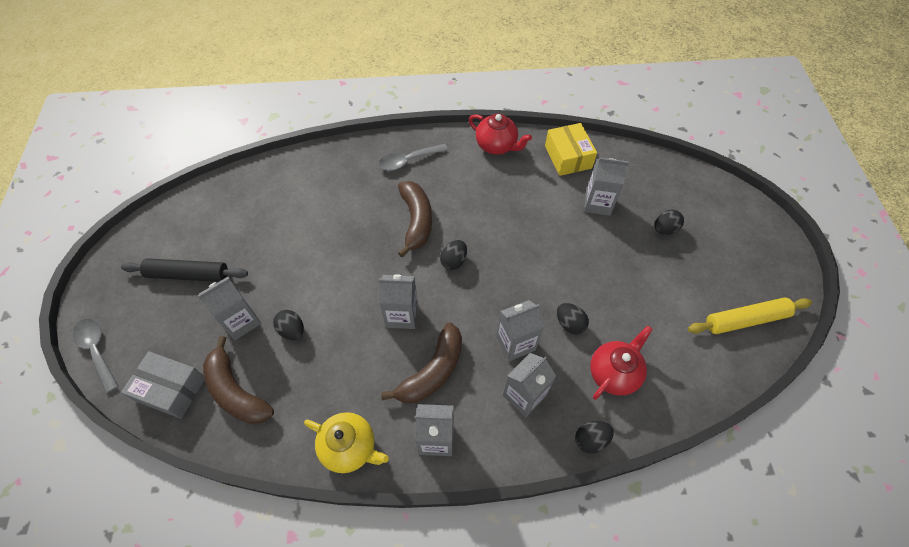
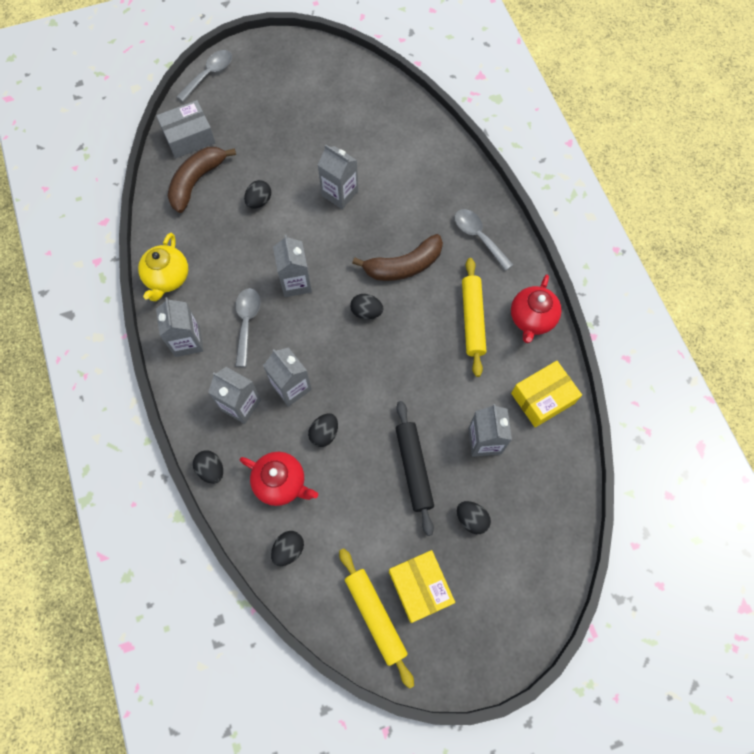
camera: 75 degrees right, 10 degrees up
(171, 389) = (189, 137): grey box -> grey box turned 60 degrees clockwise
(188, 274) = (292, 105): black rolling pin -> black rolling pin (414, 468)
(241, 321) = (258, 161): grey carton -> grey carton (340, 193)
(432, 371) = (247, 323): brown banana -> grey spoon
(485, 184) = (472, 319): none -> yellow rolling pin
(681, 380) = (288, 550): none -> black egg
(721, 280) = (420, 587): none -> yellow box

